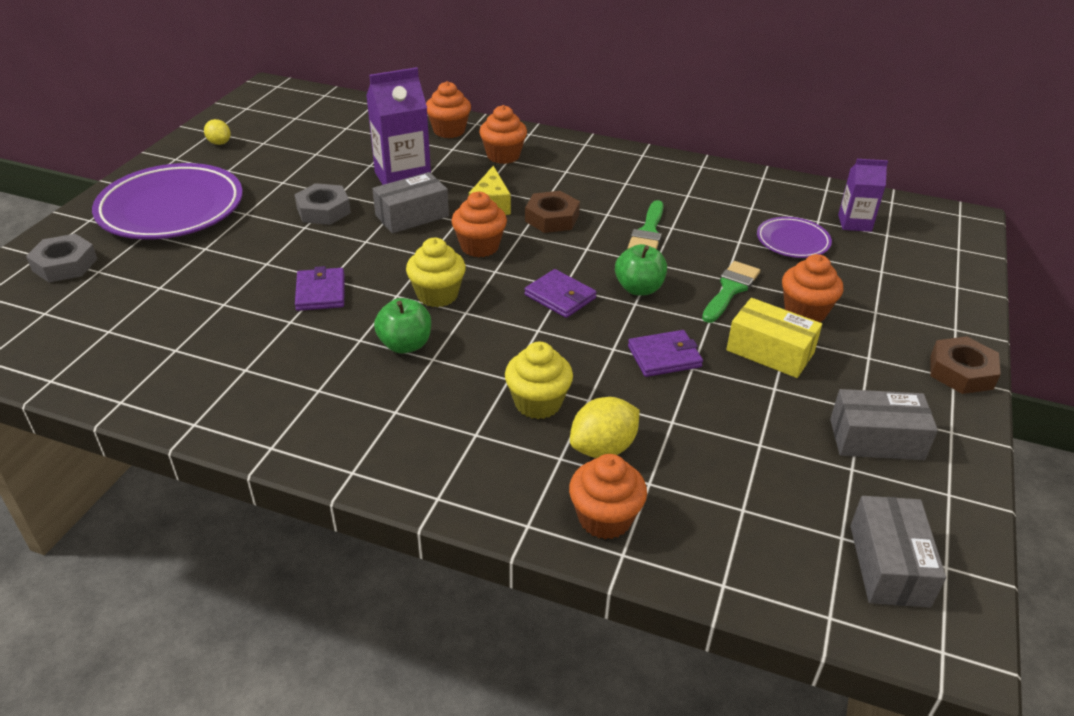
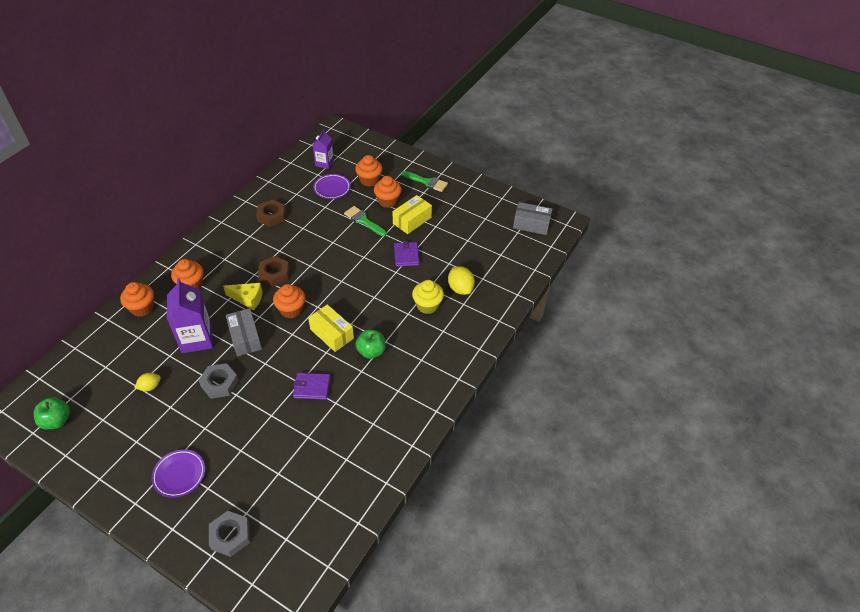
camera: 80 degrees left, 10 degrees up
(171, 209) = (179, 474): purple plate -> purple plate, size x0.50
(219, 143) = (88, 449): yellow lemon -> yellow lemon (150, 387)
(437, 295) = (332, 334): yellow cupcake -> yellow box
(560, 296) = (349, 283): purple wallet -> none
(605, 518) = (499, 296): orange cupcake -> orange cupcake (369, 180)
(639, 288) = (352, 252): green apple -> green apple (57, 421)
(648, 232) = (304, 238): green brush -> green brush (427, 182)
(876, 439) = (471, 206): grey box -> none
(961, 372) = (439, 170): brown nut -> brown nut (271, 216)

